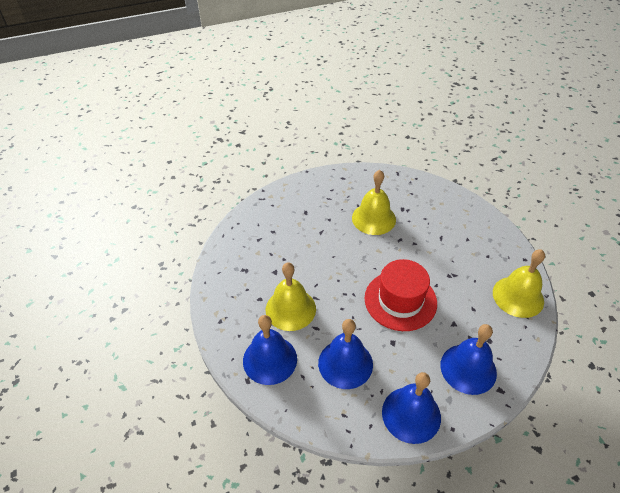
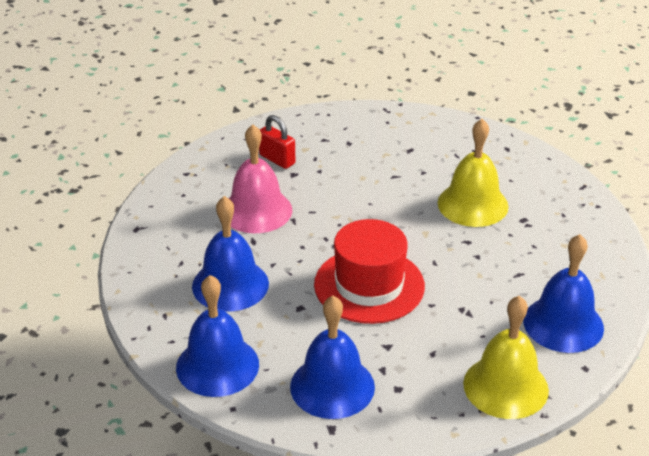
camera: 50 degrees right, 10 degrees down
(254, 270) = (277, 159): none -> red padlock
(270, 359) = (176, 230): blue bell -> blue bell (563, 324)
(290, 309) = (256, 210): yellow bell -> pink bell

